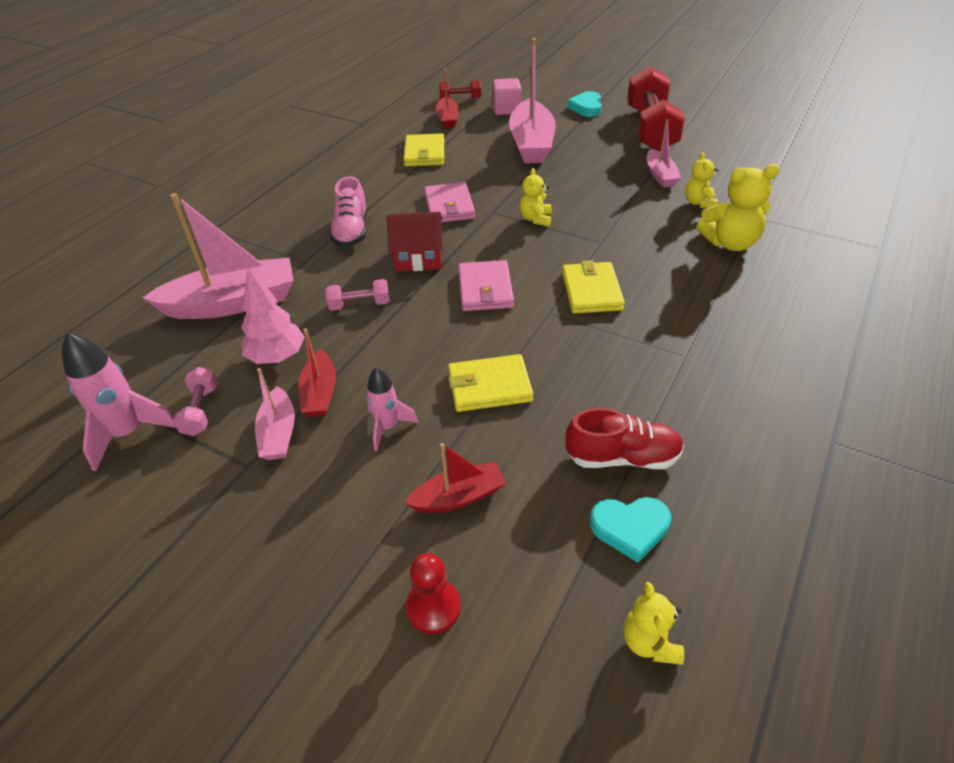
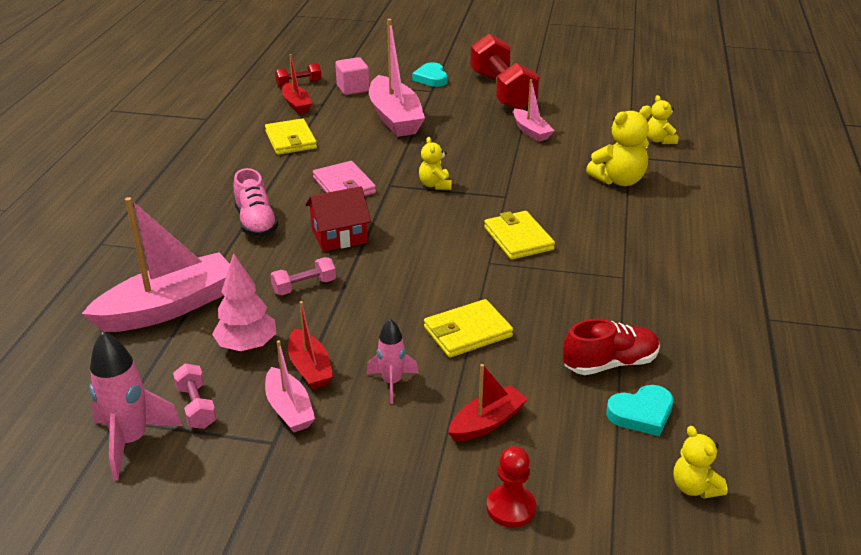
camera: 20 degrees left, 10 degrees down
(485, 289) = (420, 253): pink wallet -> none
(699, 203) = (577, 150): yellow teddy bear -> yellow teddy bear (659, 140)

